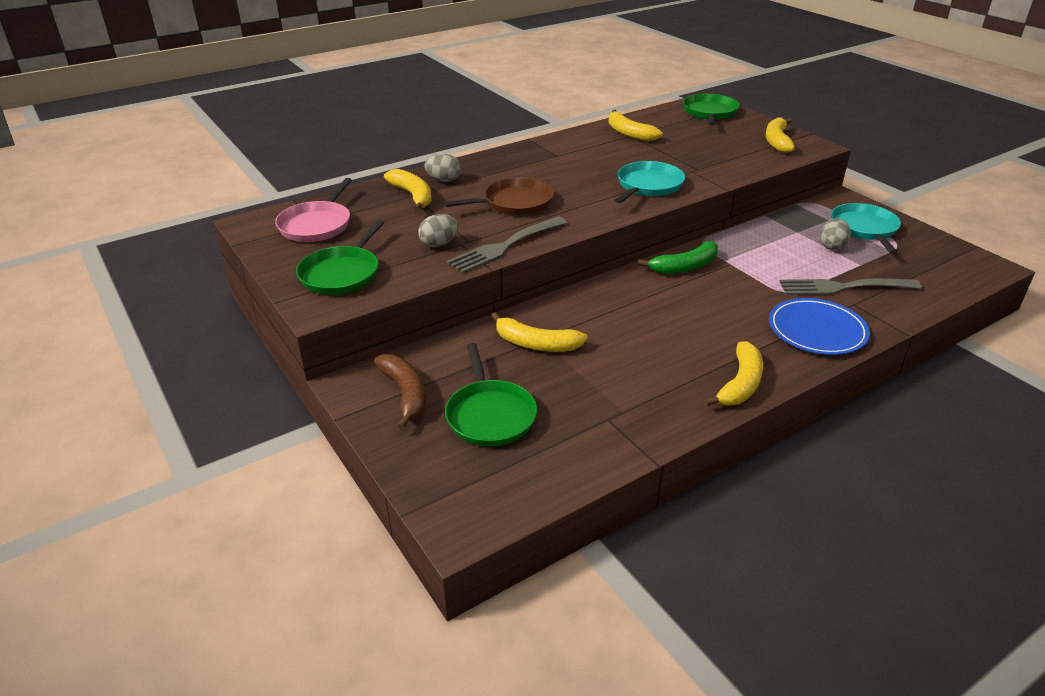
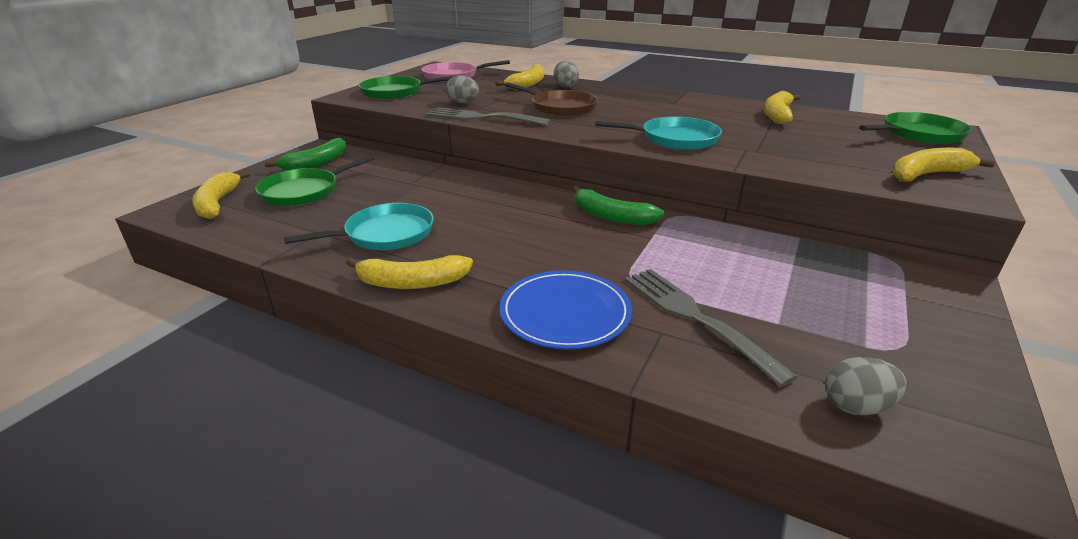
camera: 60 degrees right, 5 degrees down
(405, 394) = (317, 163): brown banana -> green banana
(536, 344) = (411, 185): yellow banana -> yellow banana (218, 203)
(832, 246) = (795, 294): grey egg -> grey egg (856, 406)
(864, 229) = (892, 313): turquoise pan -> turquoise pan (385, 234)

